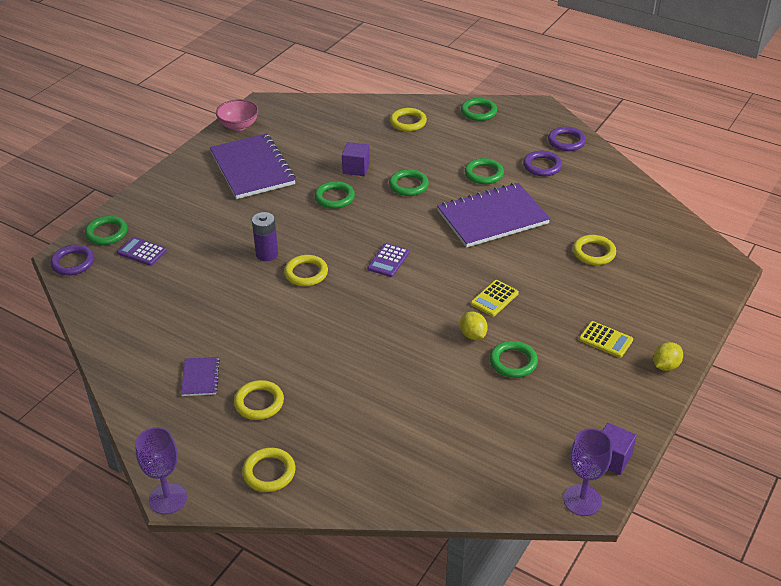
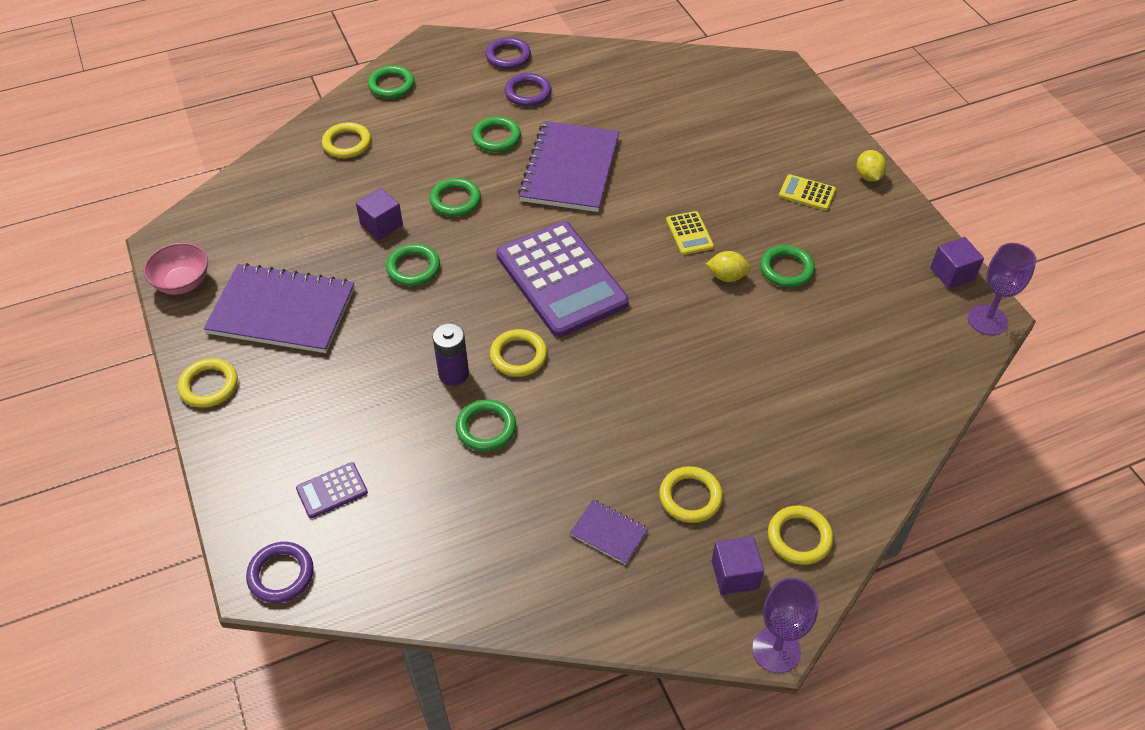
camera: 55 degrees left, 10 degrees up
(106, 233) = (257, 512): green ring -> green ring (486, 428)
(213, 452) = (735, 574): none -> purple cube
(388, 260) = (561, 279): purple calculator -> purple calculator, size x2.39
(594, 253) = (686, 133): yellow ring -> yellow ring (209, 385)
(605, 340) = (807, 193): yellow calculator -> yellow calculator turned 135 degrees counterclockwise

